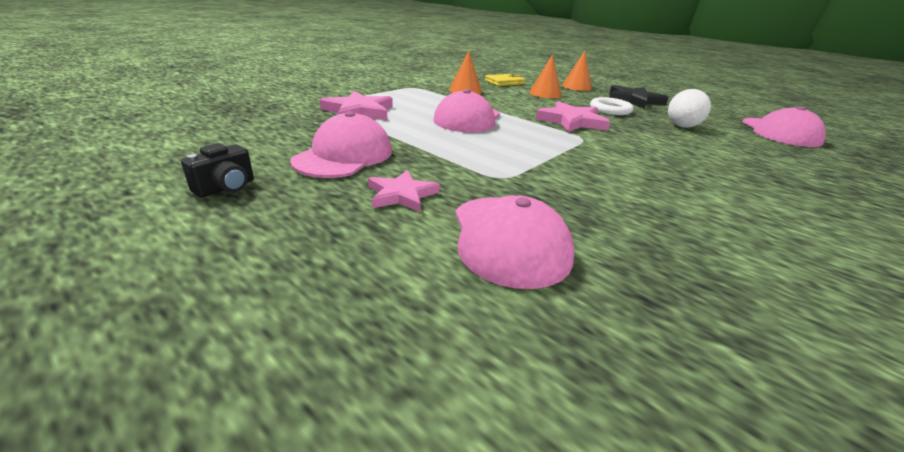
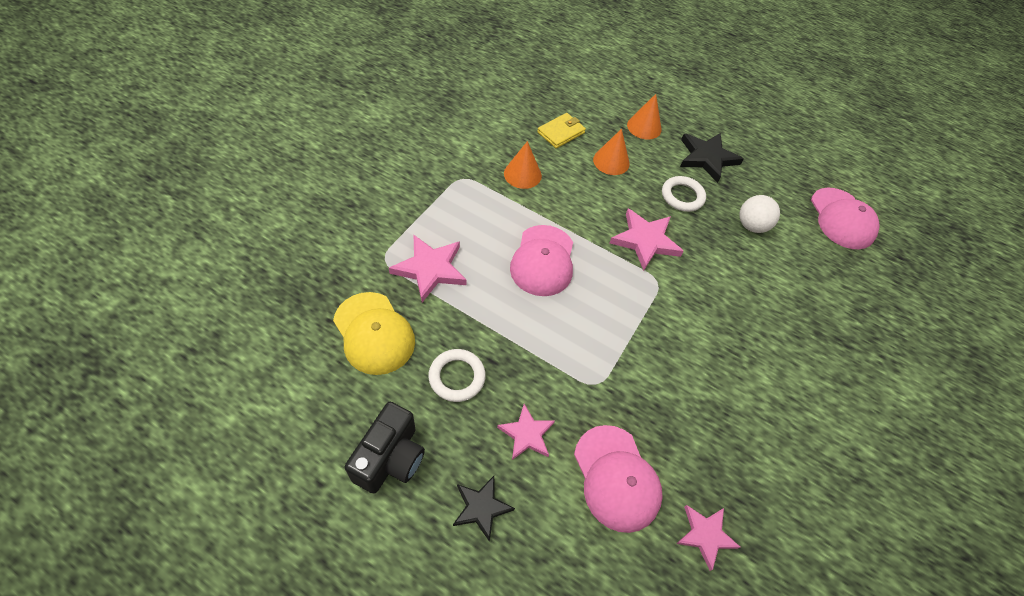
camera: 15 degrees left, 25 degrees up
(226, 188) = (390, 458): black camera -> black camera, size x1.69
(280, 128) = (374, 333): none -> yellow cap
(307, 235) = (481, 507): none -> black star
(344, 156) = (457, 377): pink cap -> white ring
(648, 311) = (705, 535): none -> pink star

